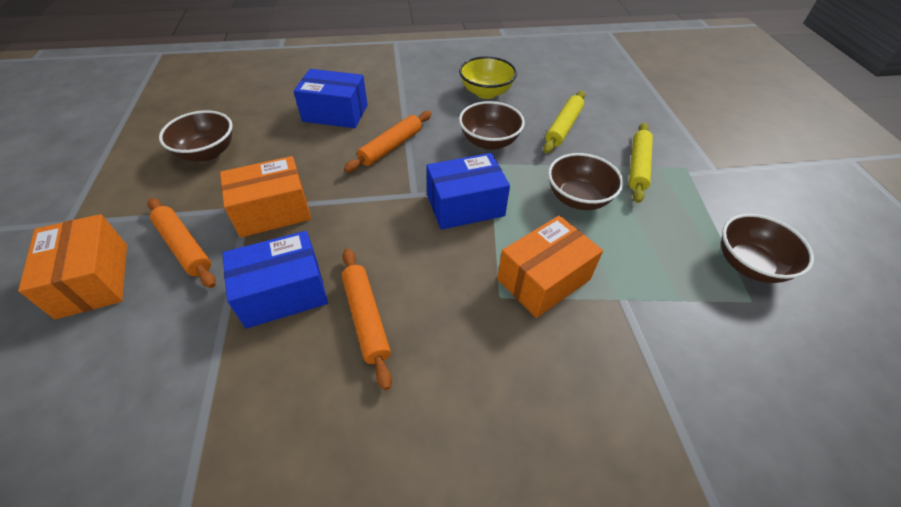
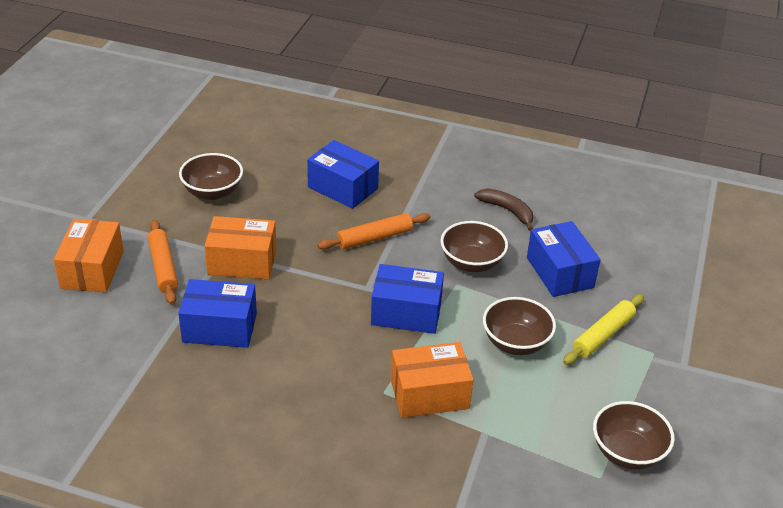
camera: 25 degrees right, 10 degrees down
(366, 318) = (271, 368): orange rolling pin -> none
(486, 92) = (507, 211): yellow bowl -> brown banana
(563, 127) = (560, 272): yellow rolling pin -> blue box

